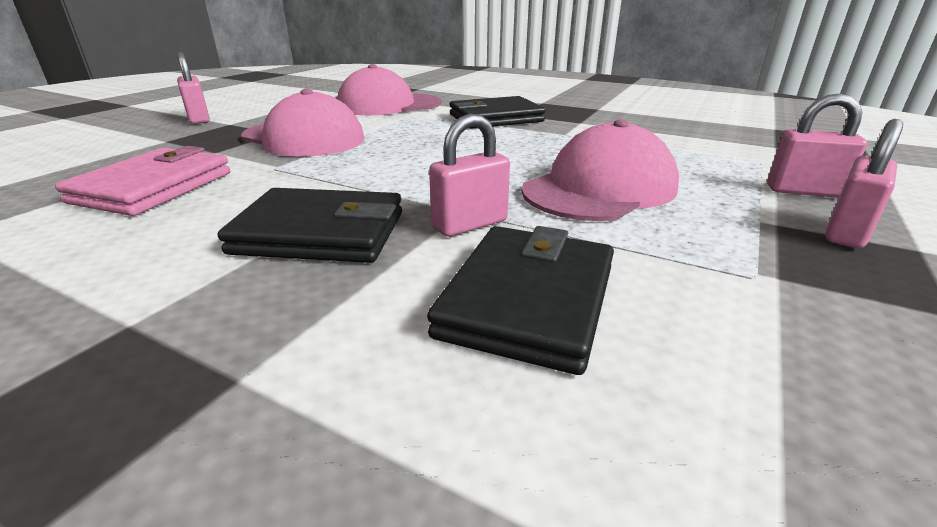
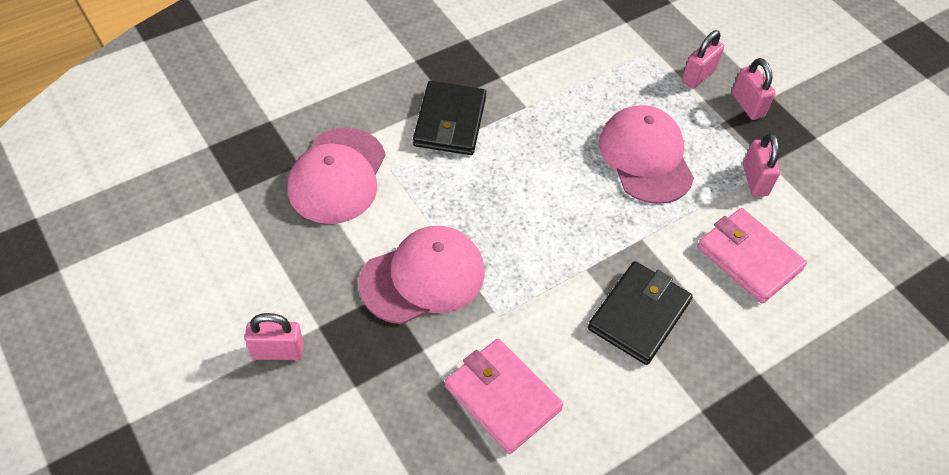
camera: 65 degrees left, 25 degrees up
(470, 224) = (663, 243): pink padlock -> pink padlock (755, 180)
(528, 300) = (749, 258): black wallet -> pink wallet

